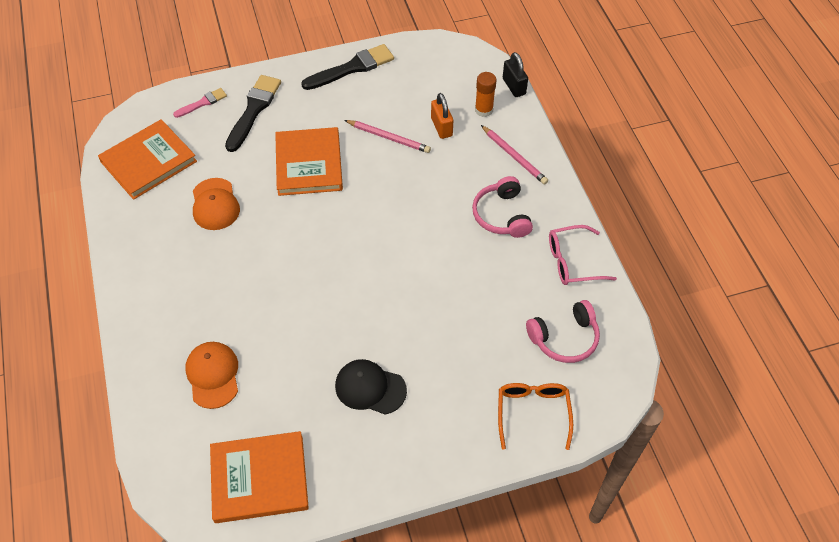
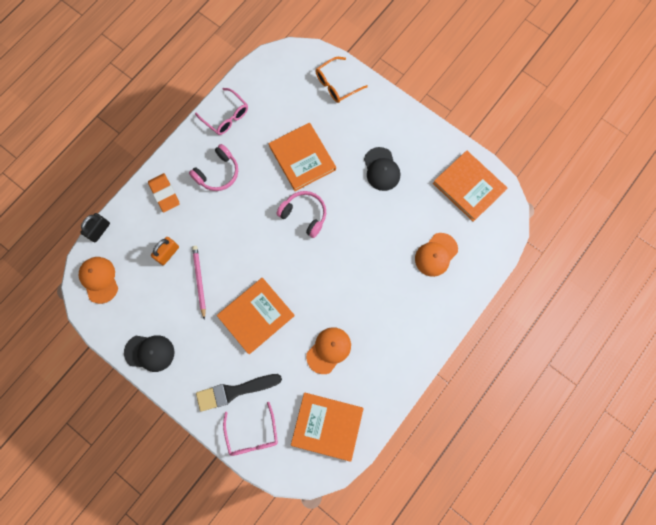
camera: 125 degrees left, 20 degrees up
(202, 103) = (252, 434): pink brush -> pink glasses
(352, 68) = (149, 352): black brush -> black cap
(455, 309) = (302, 158): none -> orange book
(459, 64) = (99, 279): none -> orange cap
(484, 110) = (134, 236): orange glue stick -> none
(514, 156) = (164, 194): pink pencil -> orange eraser
(564, 338) = (281, 93): pink headphones -> pink headphones (304, 215)

